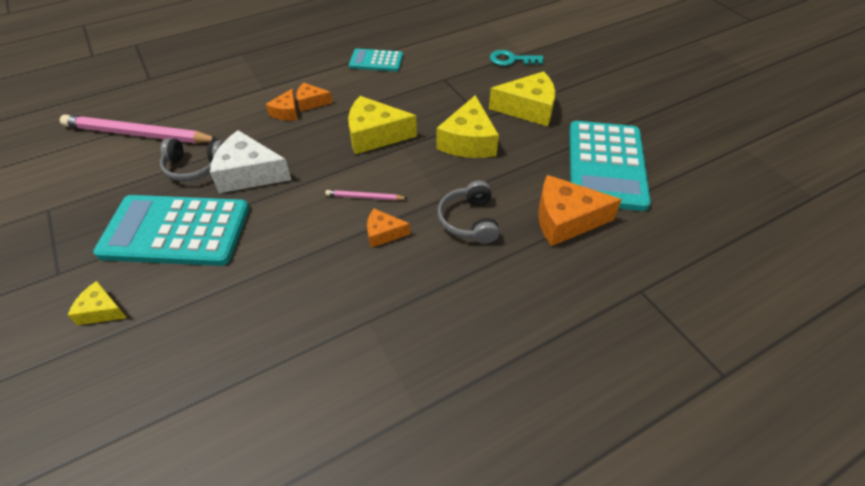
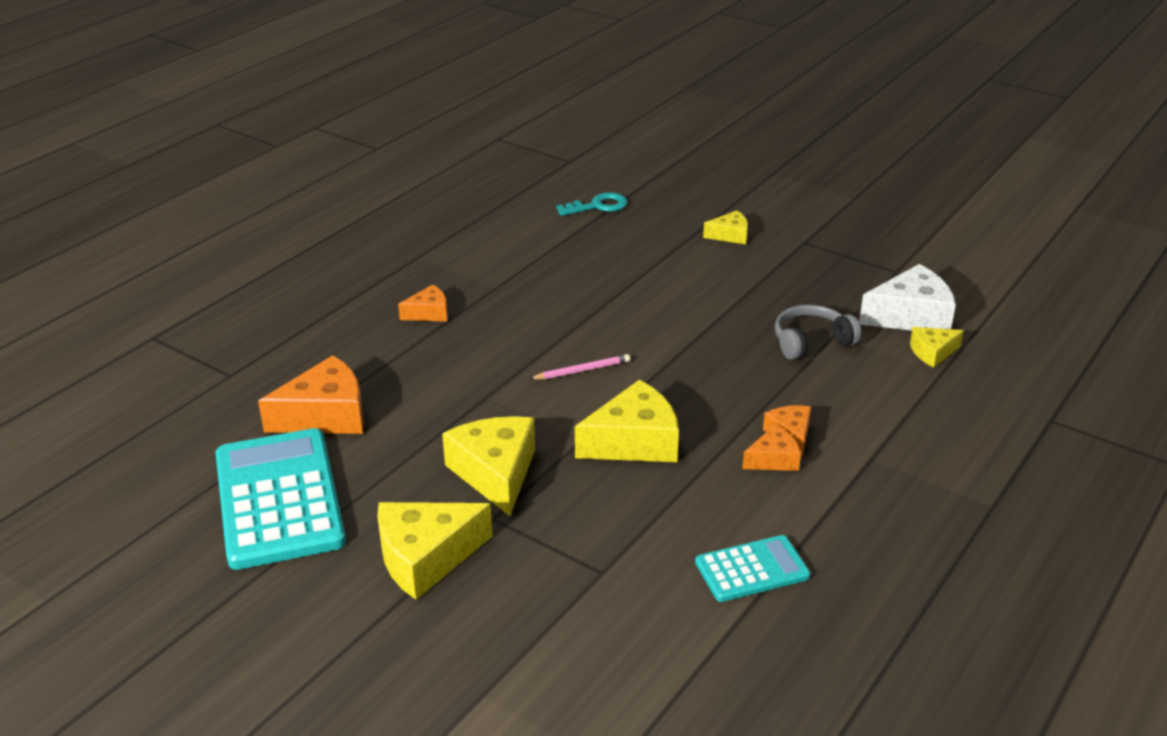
camera: 155 degrees right, 15 degrees down
(138, 134) = (932, 352): pink pencil -> yellow cheese
(176, 231) = (746, 291): turquoise calculator -> none
(249, 174) = (741, 354): white cheese -> white cheese (911, 316)
(383, 233) = (532, 346): orange cheese -> orange cheese (429, 313)
(469, 220) = (443, 383): grey headphones -> none
(511, 60) = (500, 663): turquoise key -> turquoise key (598, 206)

